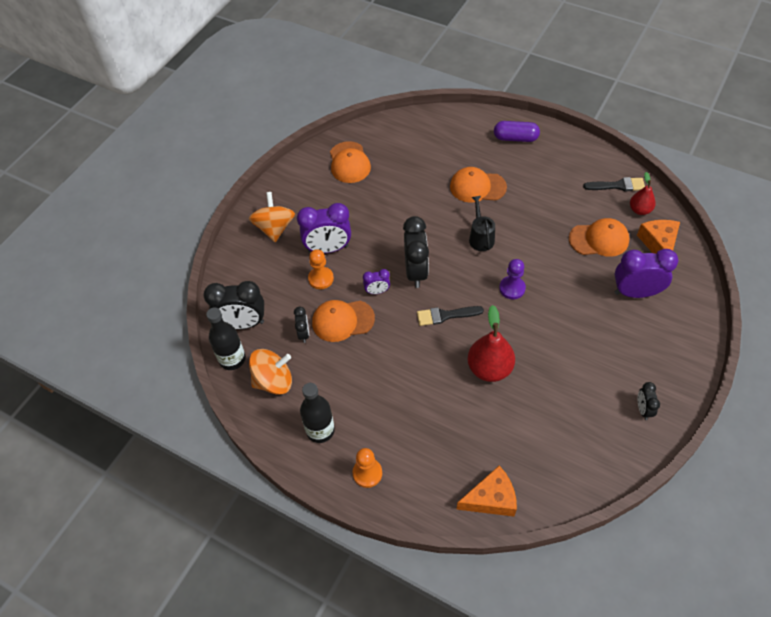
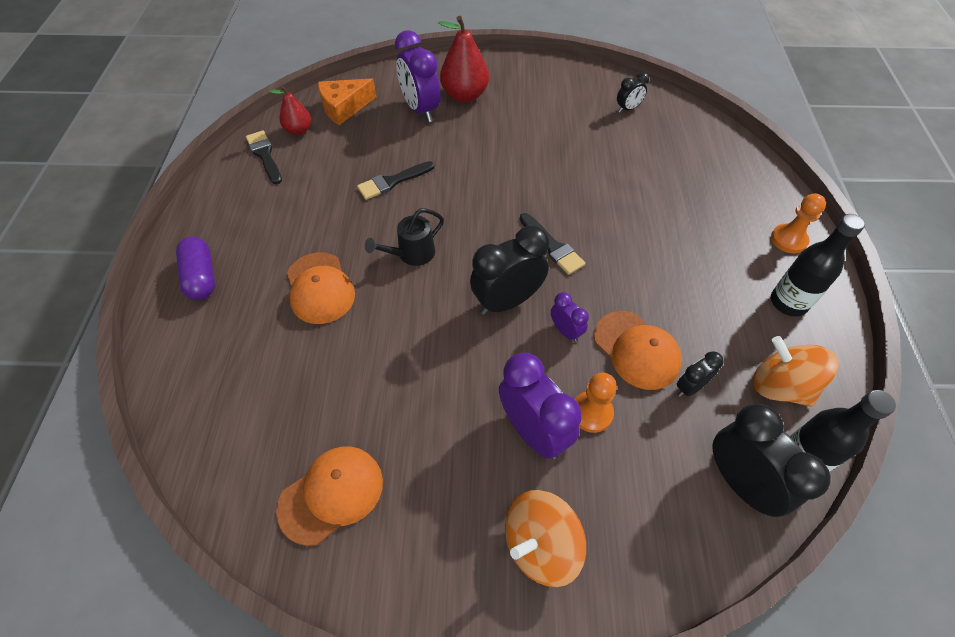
camera: 120 degrees left, 0 degrees up
(489, 368) = (591, 187): red pear -> red pear (465, 95)
(491, 499) = (720, 145): orange cheese -> none
(512, 288) = (474, 201): purple pawn -> none
(555, 248) = (392, 181): none -> black brush
(599, 239) = (360, 151): orange cap -> none
(643, 409) = (551, 79): black clock -> black clock (628, 109)

